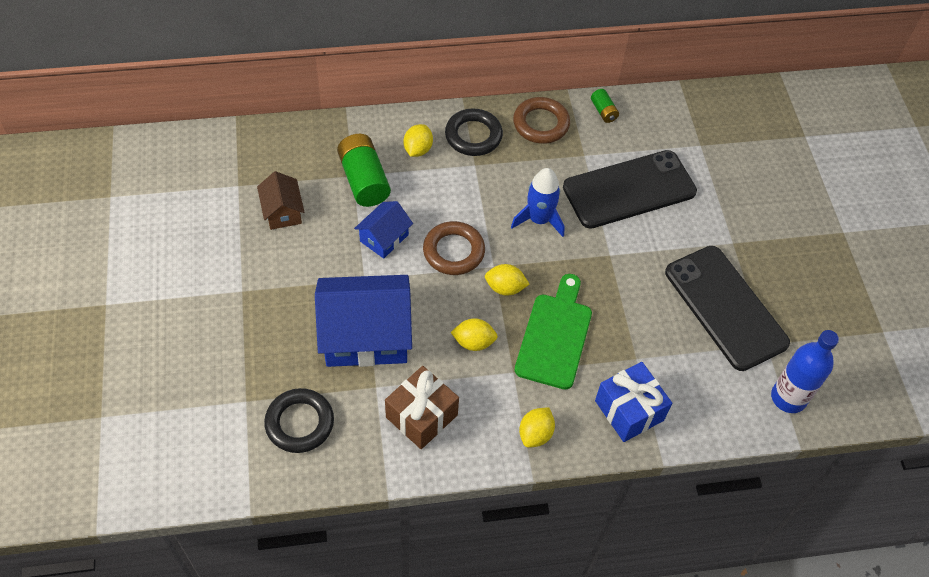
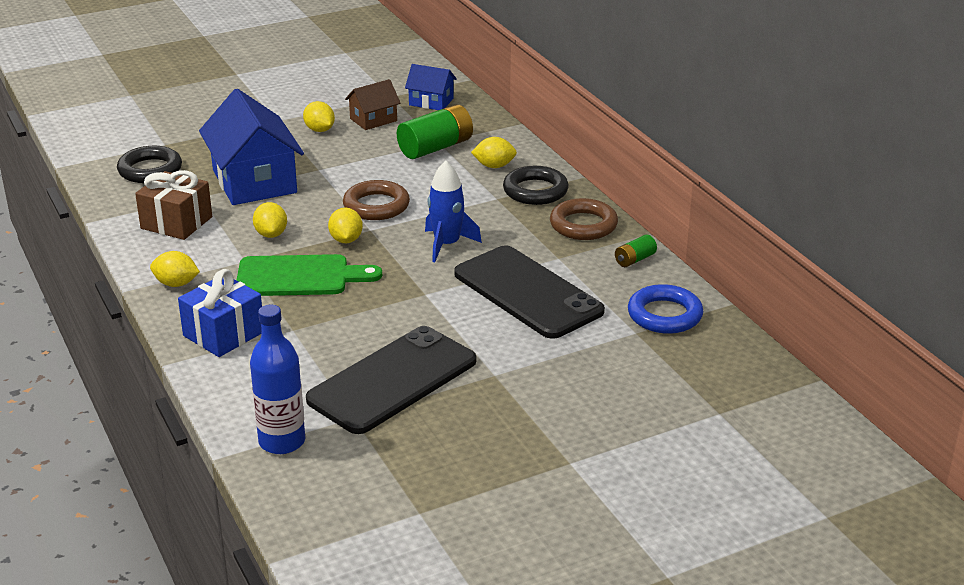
camera: 75 degrees right, 25 degrees down
(282, 259) = (319, 130): none -> yellow lemon
(384, 238) = (372, 169): blue house -> blue house (431, 102)
(683, 121) = (664, 315): none -> blue ring

